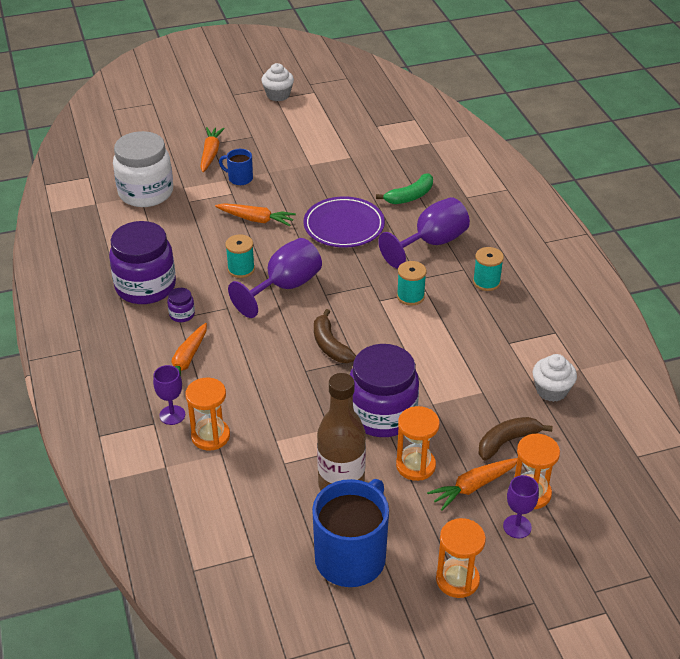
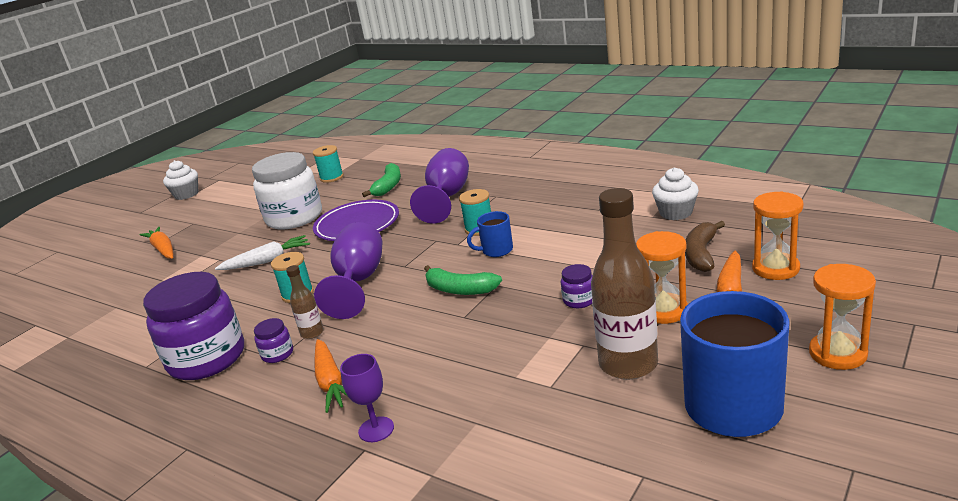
camera: 35 degrees left, 15 degrees down
(146, 193) = (121, 302): white jar -> white jar (294, 218)
(210, 436) = (444, 417): orange hourglass -> none
(215, 312) = (312, 333): none -> brown bottle
(239, 178) = (214, 248): blue mug -> blue mug (496, 250)
(256, 219) = (267, 261): orange carrot -> white carrot
(330, 345) = (460, 290): brown banana -> green banana
(382, 415) = (579, 300): purple jar -> purple jar, size x0.41
(486, 282) = (524, 193): turquoise spool -> turquoise spool (332, 177)
(517, 526) = (807, 292): purple goblet -> none

